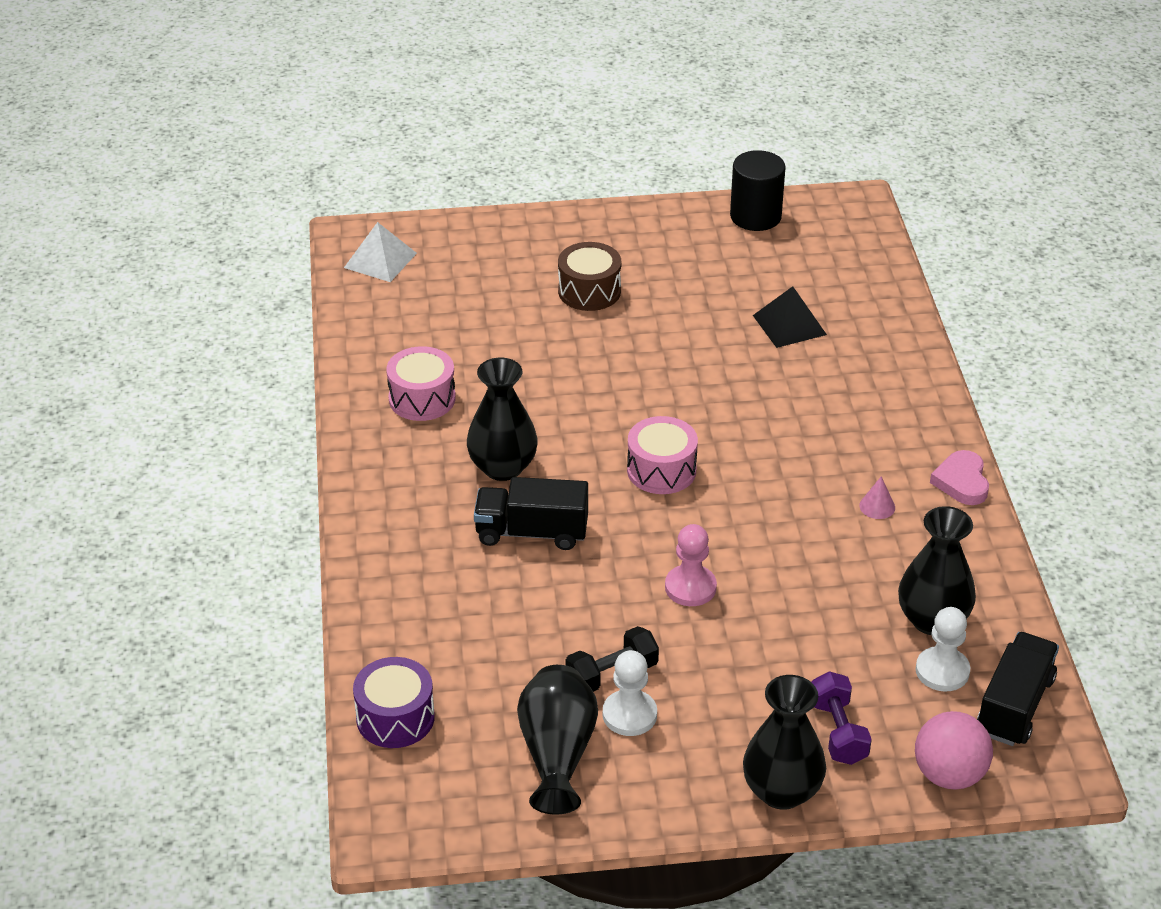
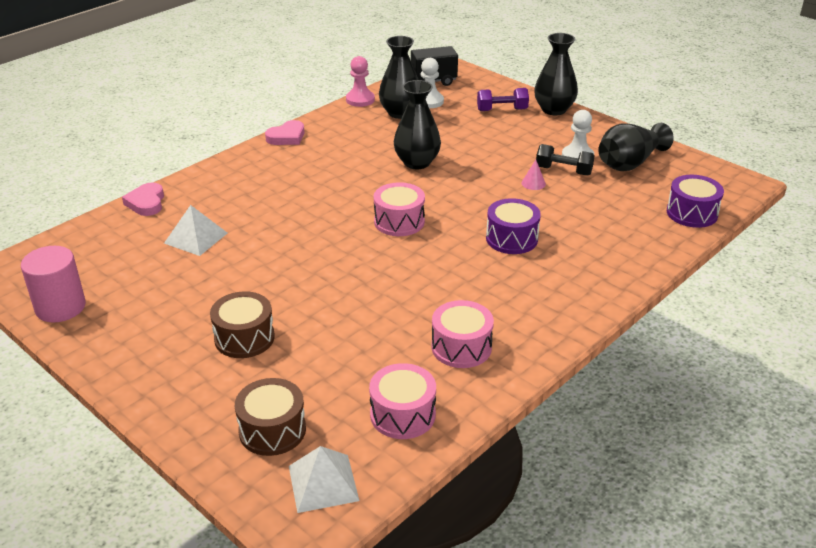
camera: 130 degrees left, 5 degrees down
(392, 326) = (402, 414): none -> pink drum
(461, 260) = (272, 430): none -> brown drum
(502, 467) = (476, 276): black vase -> black vase (417, 162)
(532, 532) = (511, 239): black truck -> purple drum
(690, 587) = (475, 175): pink pawn -> pink pawn (360, 100)
(755, 216) = (60, 307): black cylinder -> pink cylinder
(789, 325) = (196, 238): black pyramid -> white pyramid
(838, 732) = (502, 110): purple dumbbell -> purple dumbbell turned 45 degrees clockwise
(877, 506) = (338, 151): pink cone -> pink cone (533, 183)
(900, 319) = (146, 203): none -> pink heart
(949, 775) = (484, 83): pink ball -> none

